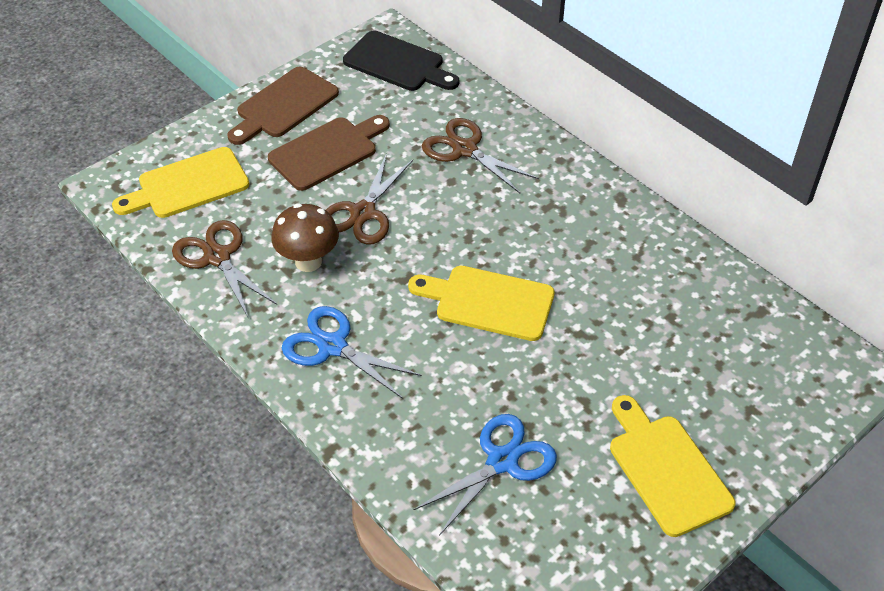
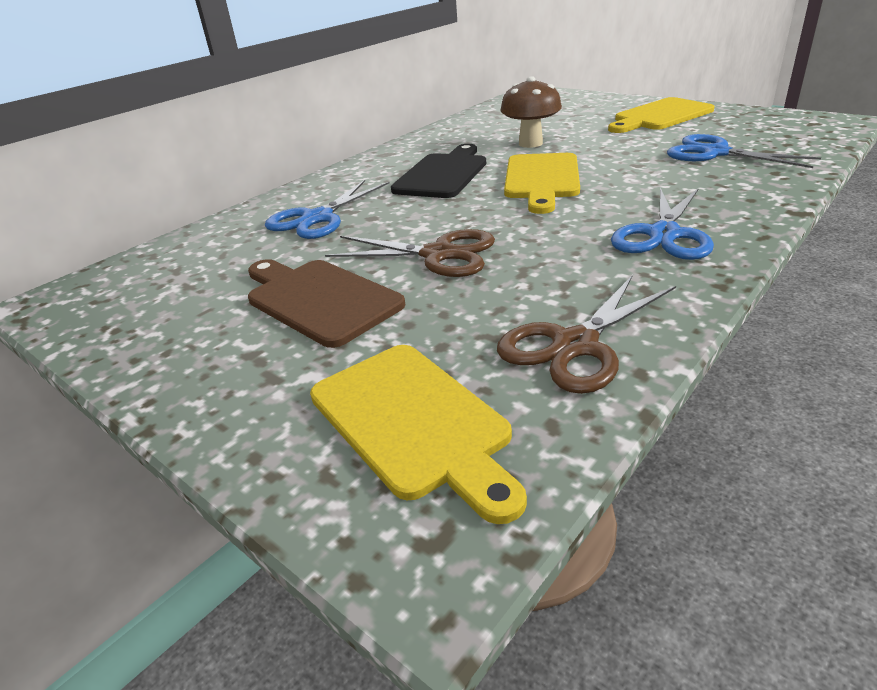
camera: 95 degrees left, 15 degrees down
(284, 106) = (198, 359): brown cutting board -> none
(308, 262) = (541, 273): brown mushroom -> brown mushroom (530, 143)
(398, 63) = (129, 281): black cutting board -> black cutting board (442, 174)
(465, 149) = (317, 218): brown scissors -> blue scissors

